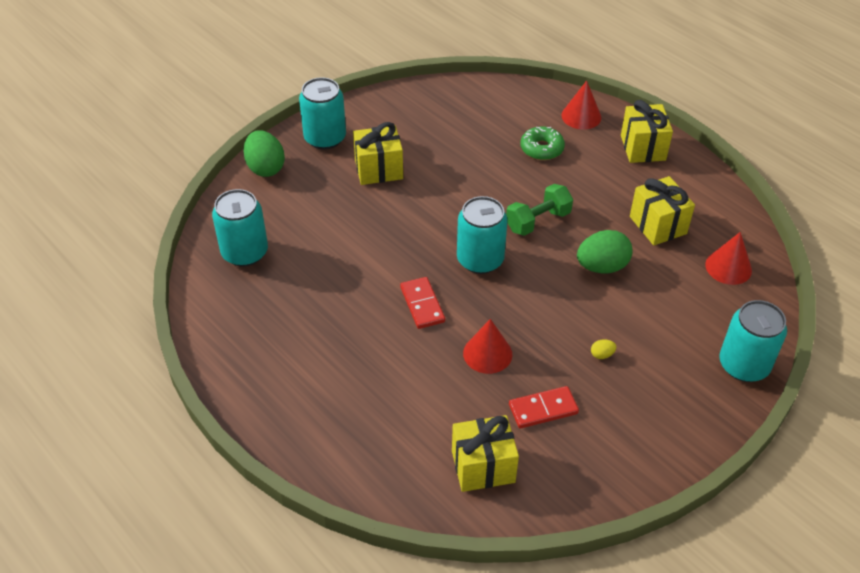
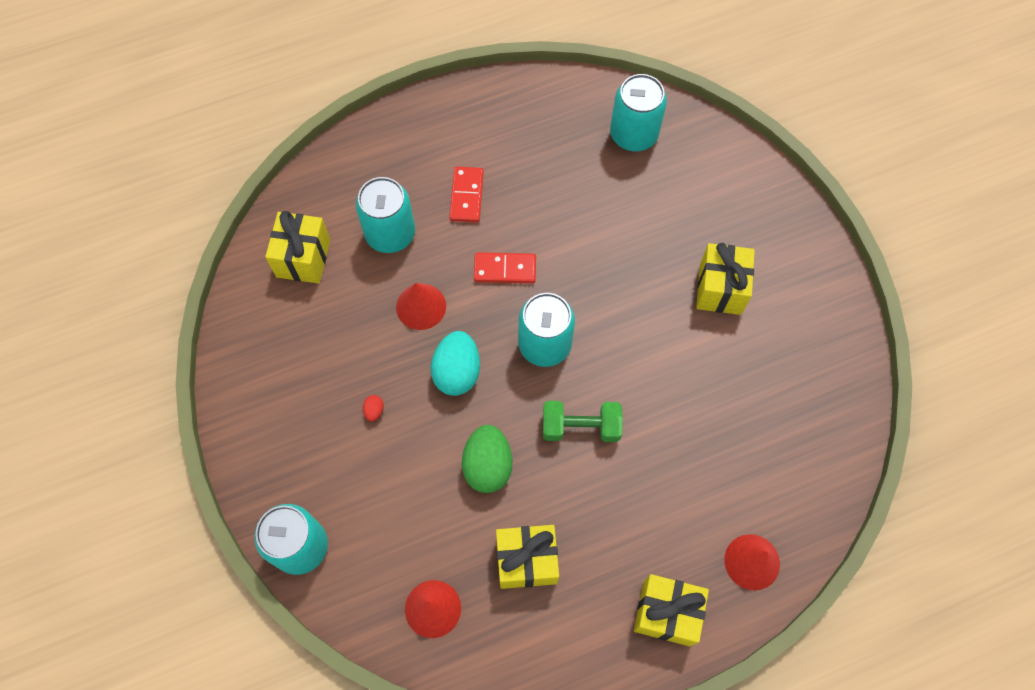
camera: 110 degrees right, 20 degrees up
(265, 168) = (757, 179): green egg -> none
(325, 138) = (792, 249): turquoise can -> turquoise can (390, 234)
(535, 309) = (457, 372): none -> turquoise egg
(538, 221) = (580, 427): green dumbbell -> green dumbbell turned 75 degrees counterclockwise
(541, 149) = (702, 483): green donut -> none
(543, 409) = (337, 330): red domino -> red domino (466, 196)
(602, 355) = (374, 411): yellow egg -> red egg

